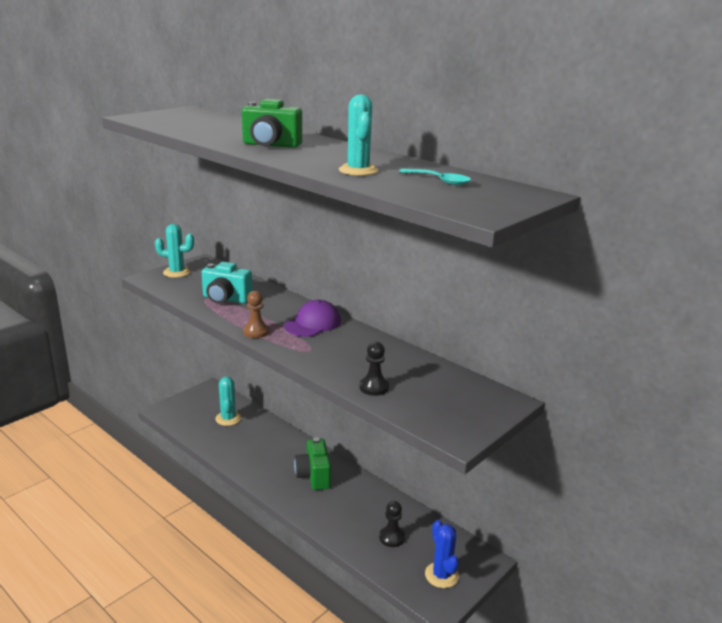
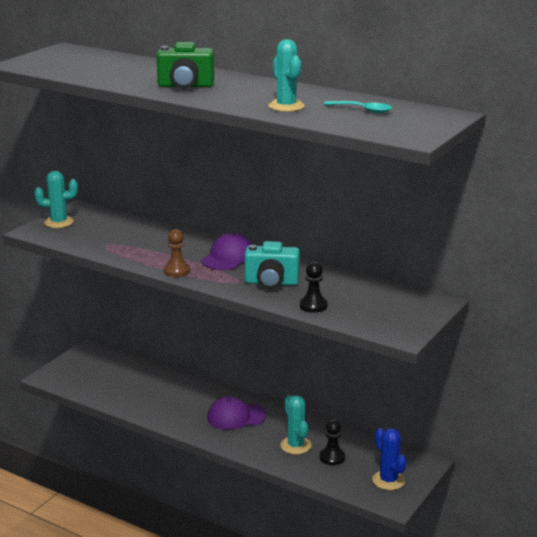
camera: 10 degrees left, 0 degrees up
(226, 299) = (127, 243): turquoise camera -> turquoise camera (271, 283)
(228, 418) = (123, 376): turquoise cactus -> turquoise cactus (295, 445)
(314, 476) = (236, 416): green camera -> purple cap

